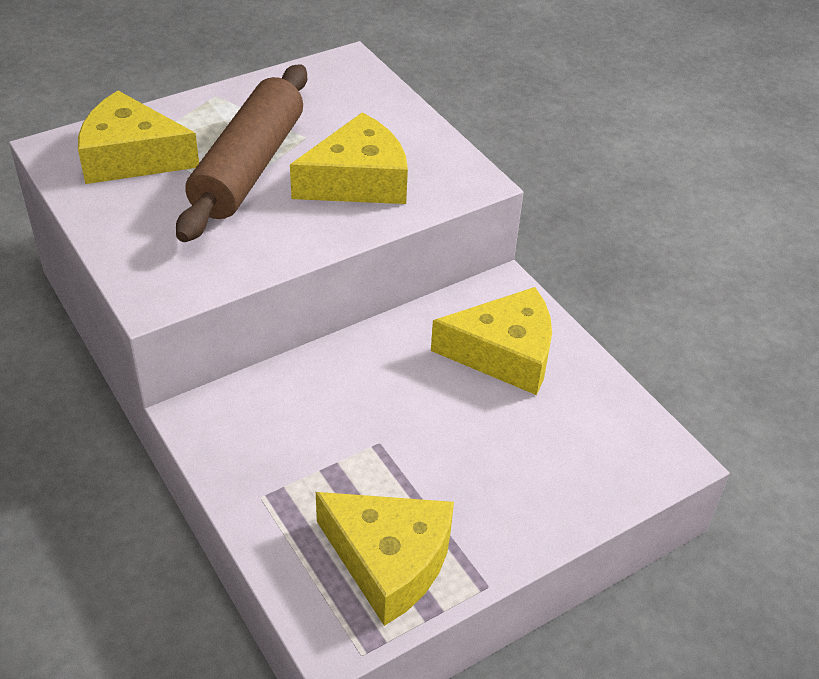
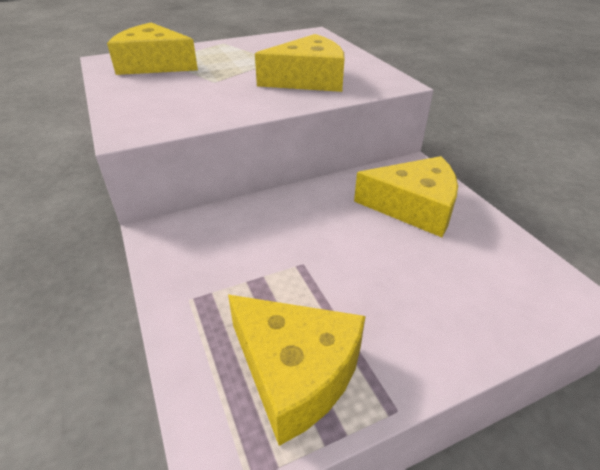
camera: 10 degrees right, 5 degrees down
(249, 167) = (232, 71): brown rolling pin -> none

